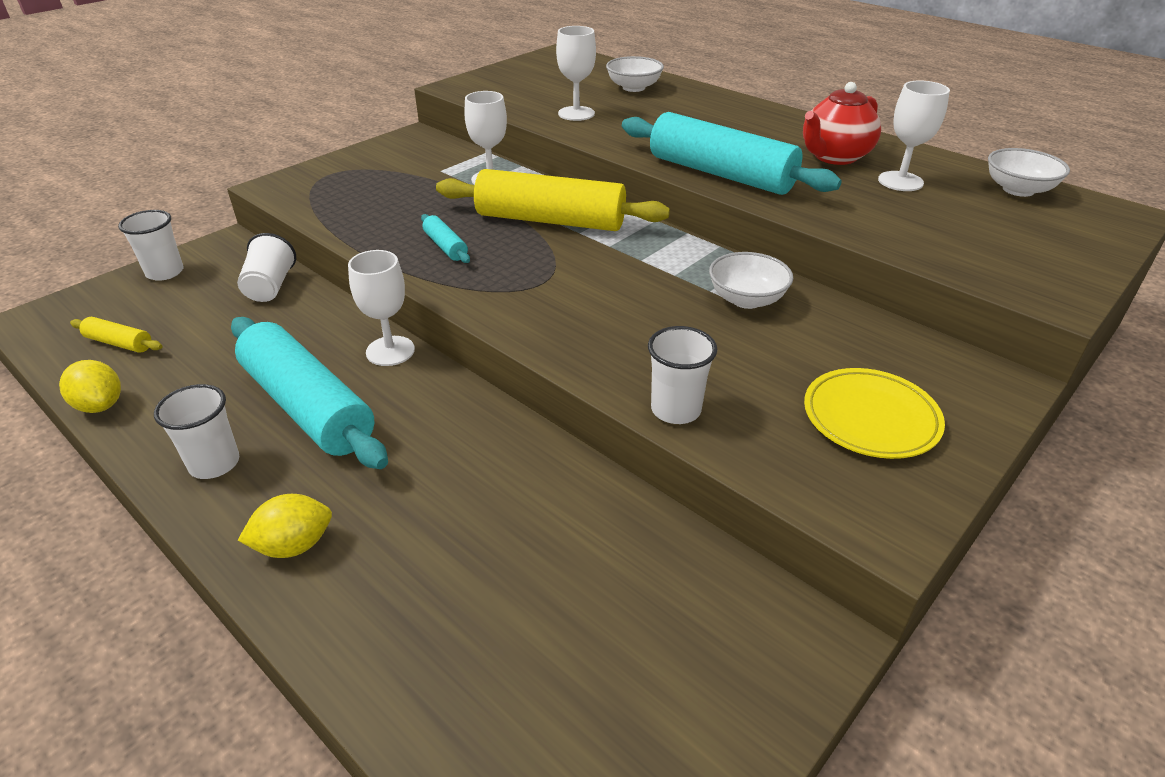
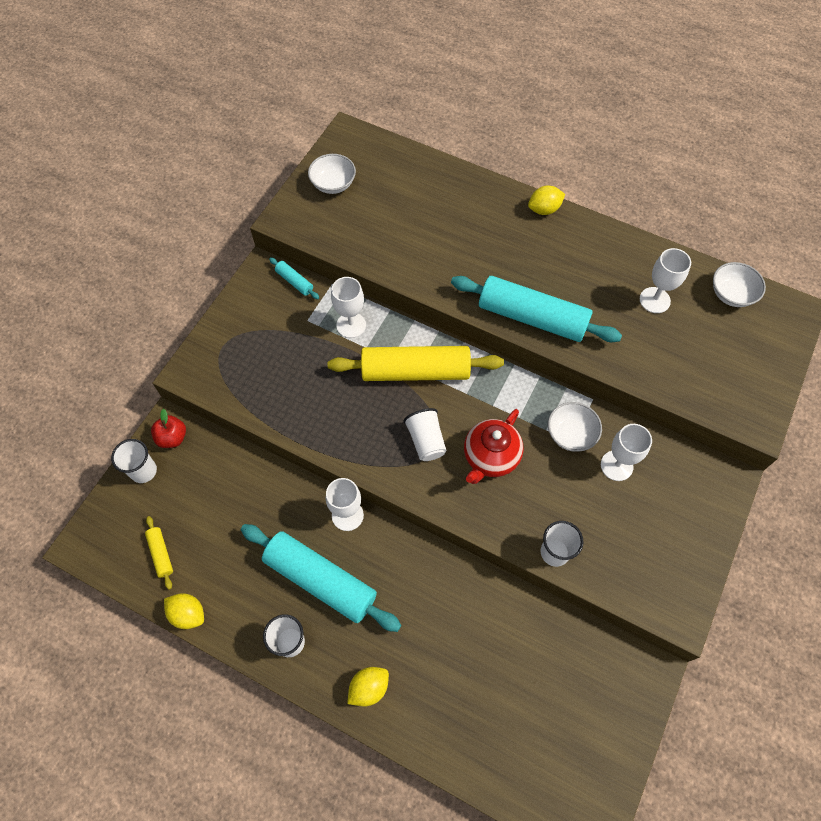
camera: 15 degrees left, 25 degrees up
(119, 343) = (161, 554): yellow rolling pin -> yellow rolling pin turned 60 degrees clockwise
(222, 253) = (172, 437): none -> red apple
(270, 287) = (231, 468): white cup -> white cup (426, 441)
(445, 246) = (354, 421): turquoise rolling pin -> turquoise rolling pin (294, 282)
(576, 113) = (399, 246): white goblet -> white goblet (616, 465)
(634, 88) = (430, 190): white bowl -> white bowl (333, 184)
(767, 110) = (544, 209): none -> yellow lemon
(834, 157) = (605, 274): red teapot -> red teapot (490, 457)
(870, 418) = (661, 531): yellow plate -> none

